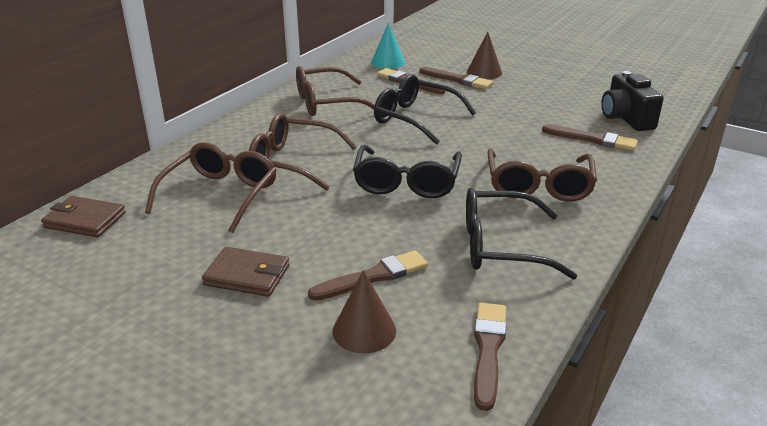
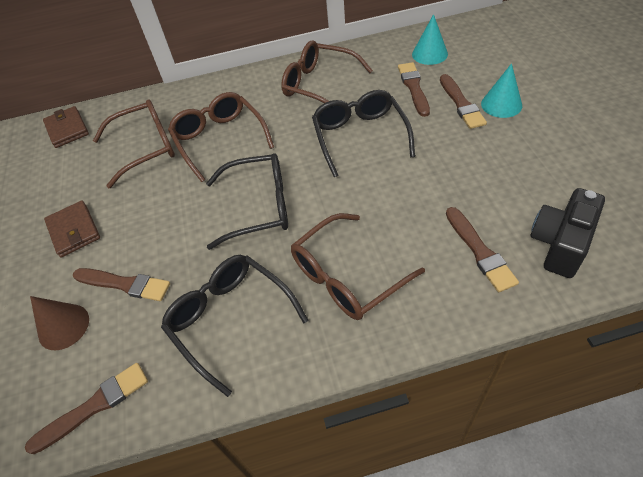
camera: 50 degrees right, 20 degrees up
(406, 183) = (259, 207): black glasses -> black glasses turned 150 degrees counterclockwise
(484, 72) = (501, 104): brown cone -> turquoise cone

